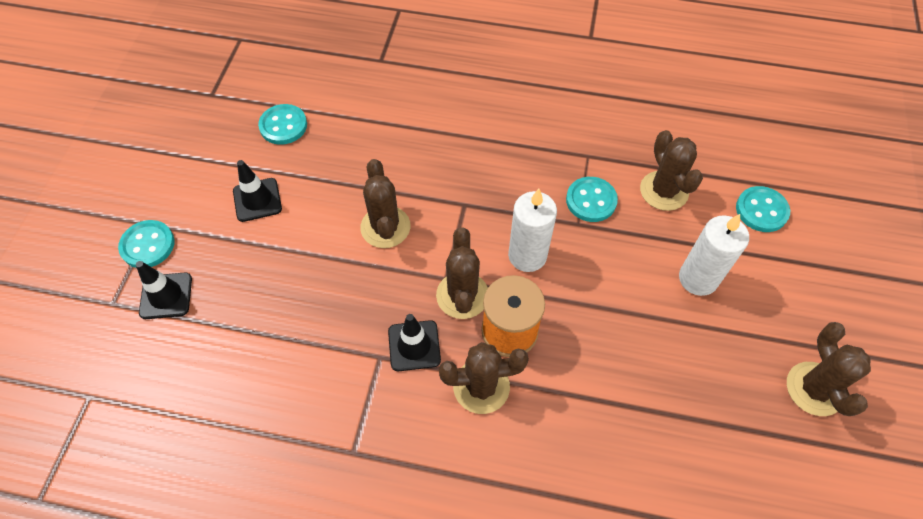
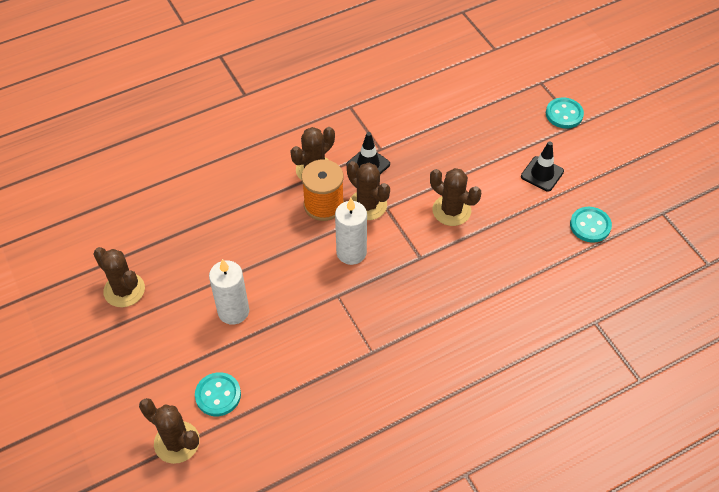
camera: 140 degrees right, 5 degrees down
(166, 296) = (520, 102): black traffic cone -> none
(591, 200) = (342, 317): turquoise button -> none
(664, 191) = (298, 361): brown cactus -> brown cactus (177, 442)

